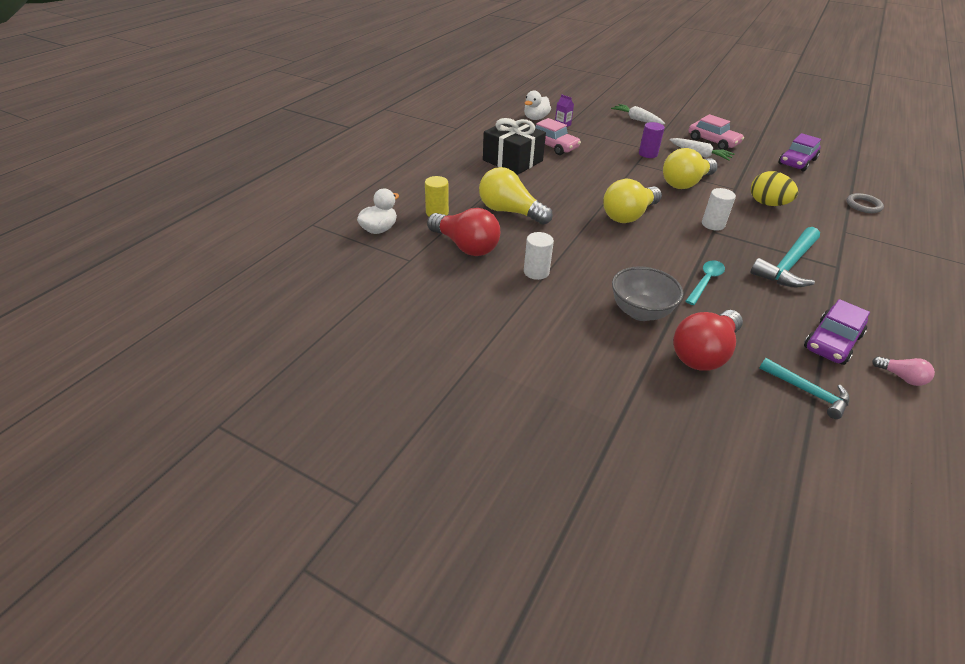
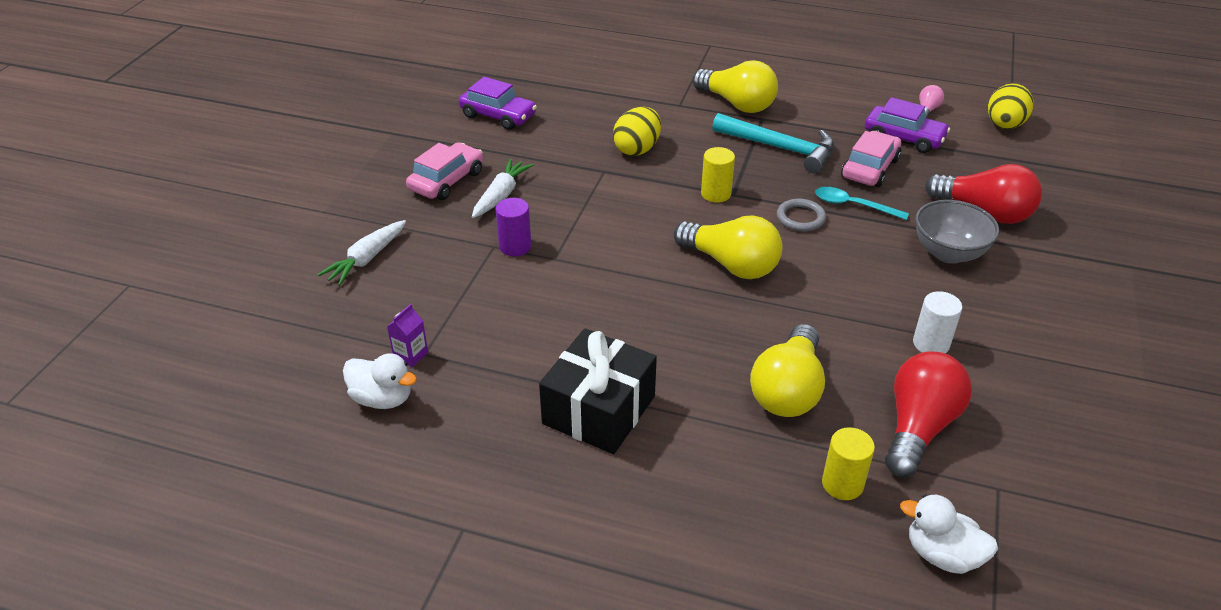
camera: 100 degrees left, 0 degrees up
(552, 146) = (517, 361): pink car -> pink car (870, 168)
(685, 183) = (606, 212): yellow light bulb -> yellow light bulb (737, 104)
(713, 224) = (716, 194): white cylinder -> yellow cylinder
(808, 392) = (989, 158): turquoise hammer -> none
(863, 205) = (608, 85): grey ring -> grey ring (800, 218)
(891, 432) = (1004, 125): none -> yellow egg

